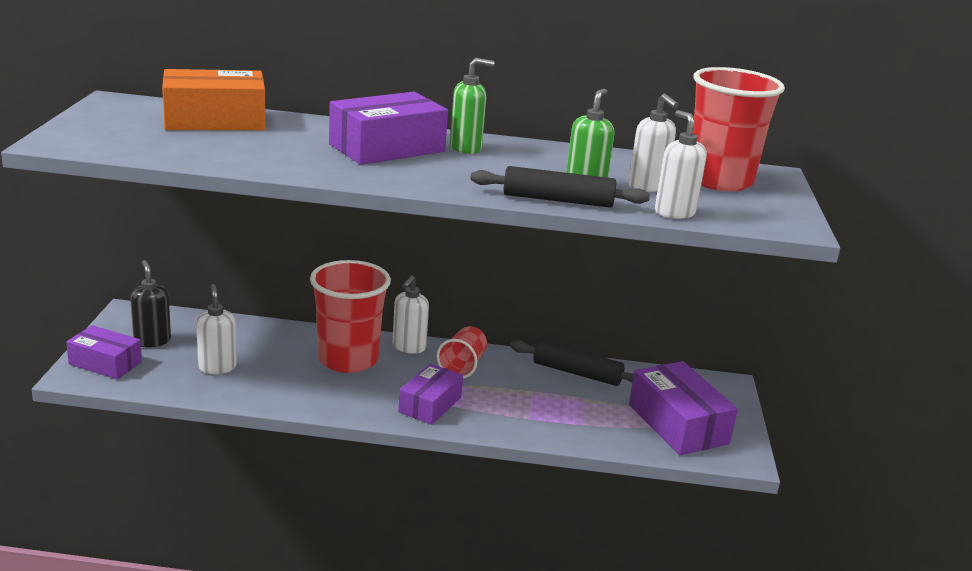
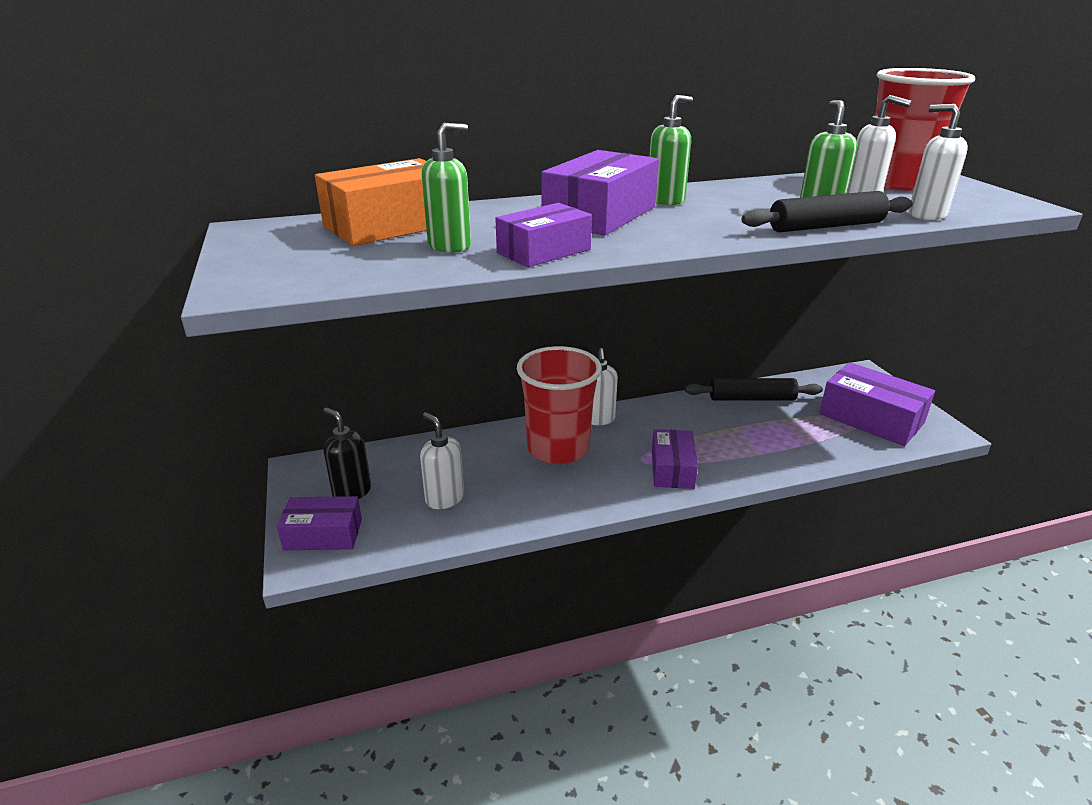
camera: 20 degrees left, 5 degrees up
(232, 145) = (450, 246): none -> green soap dispenser
(292, 165) = (544, 251): none -> purple box
(462, 366) = (659, 422): red cup -> none

